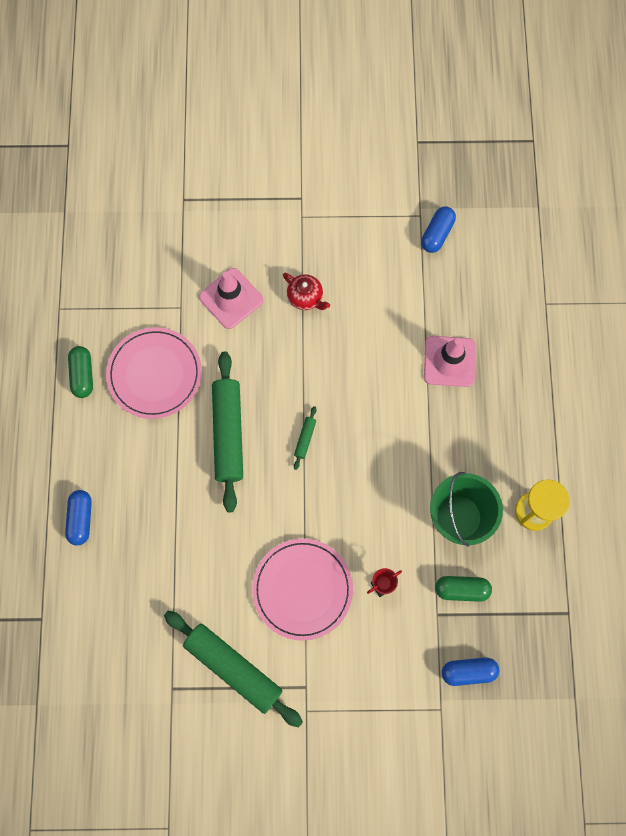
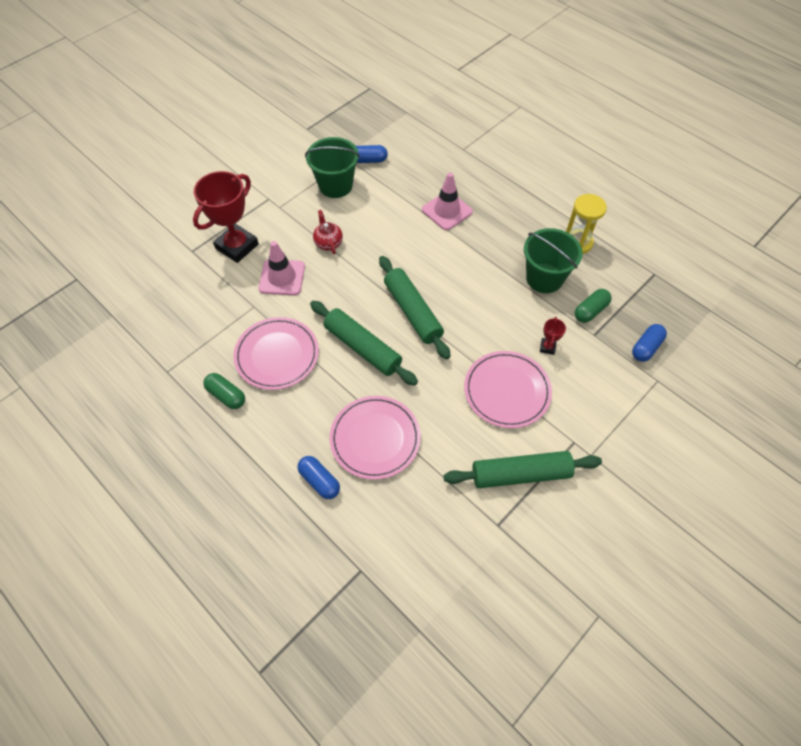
camera: 45 degrees left, 15 degrees down
(156, 525) = (375, 438): none -> pink plate
(224, 229) = (237, 246): none -> red trophy
(305, 439) = (412, 312): green rolling pin -> green rolling pin, size x2.43
(306, 298) = (328, 243): red teapot -> red teapot turned 105 degrees counterclockwise
(376, 237) = (335, 185): none -> green bucket
(437, 234) = (368, 160): blue capsule -> blue capsule turned 75 degrees counterclockwise

